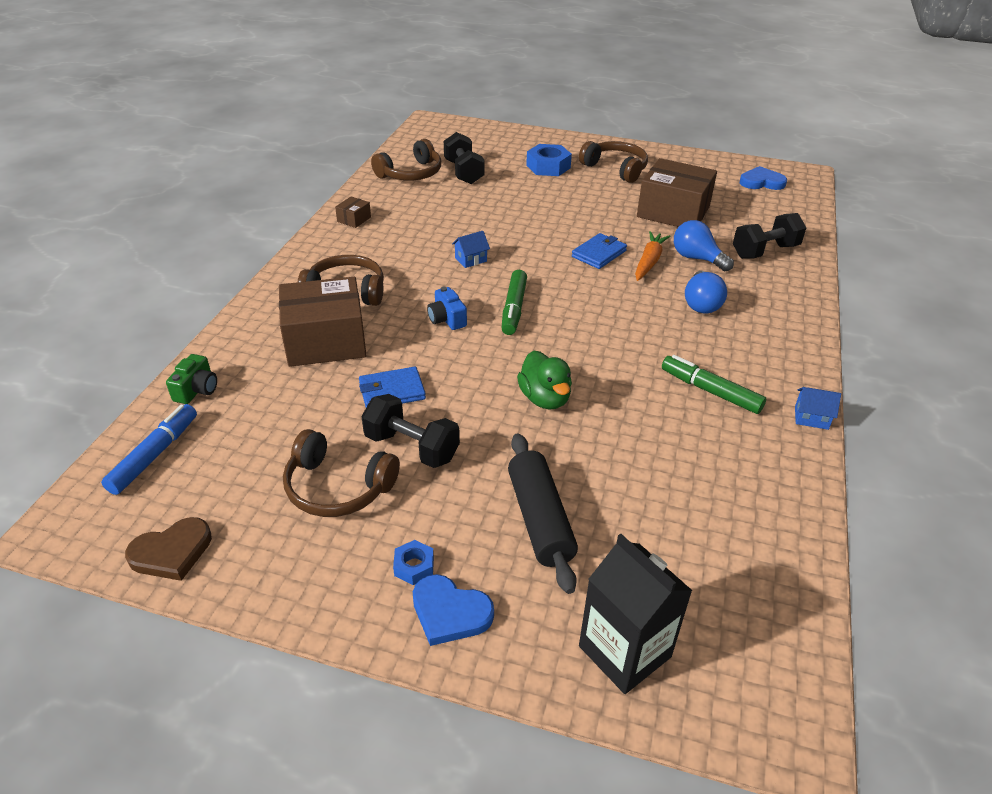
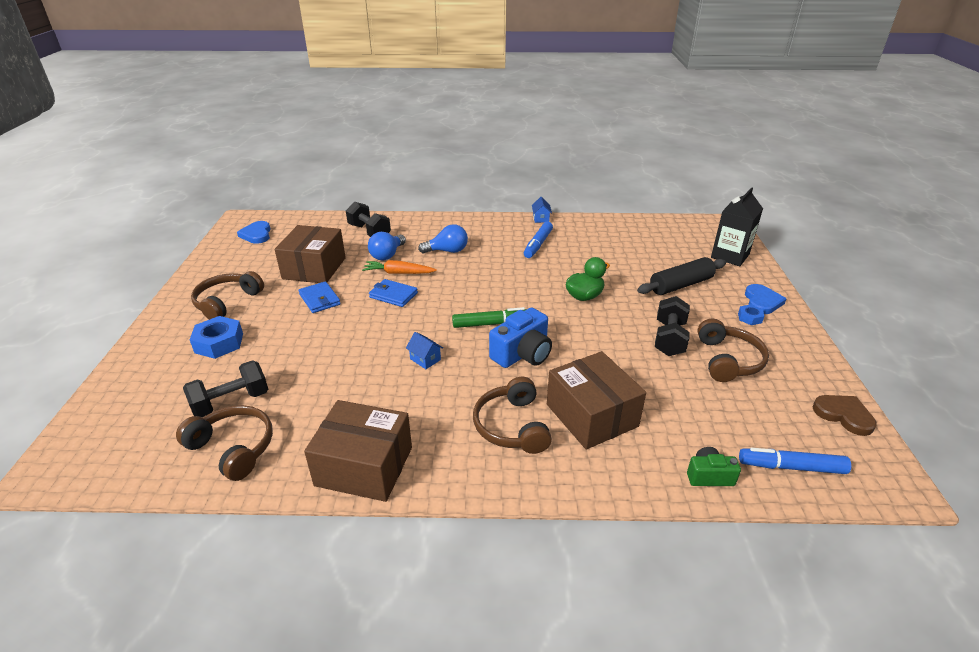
camera: 105 degrees left, 5 degrees down
(354, 219) = (364, 466): brown box -> brown box, size x2.41
(392, 391) = (625, 361): blue wallet -> blue wallet (319, 299)
(447, 319) = (522, 354): blue camera -> blue camera, size x1.72
(711, 391) = (538, 244): green marker -> blue marker

